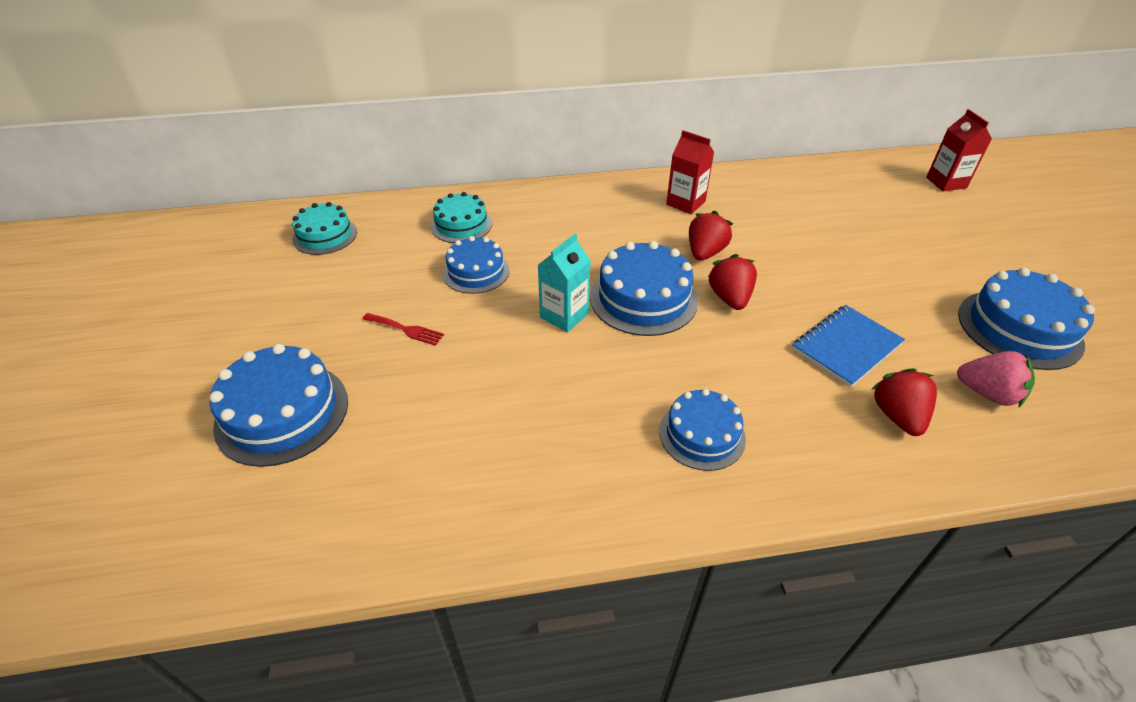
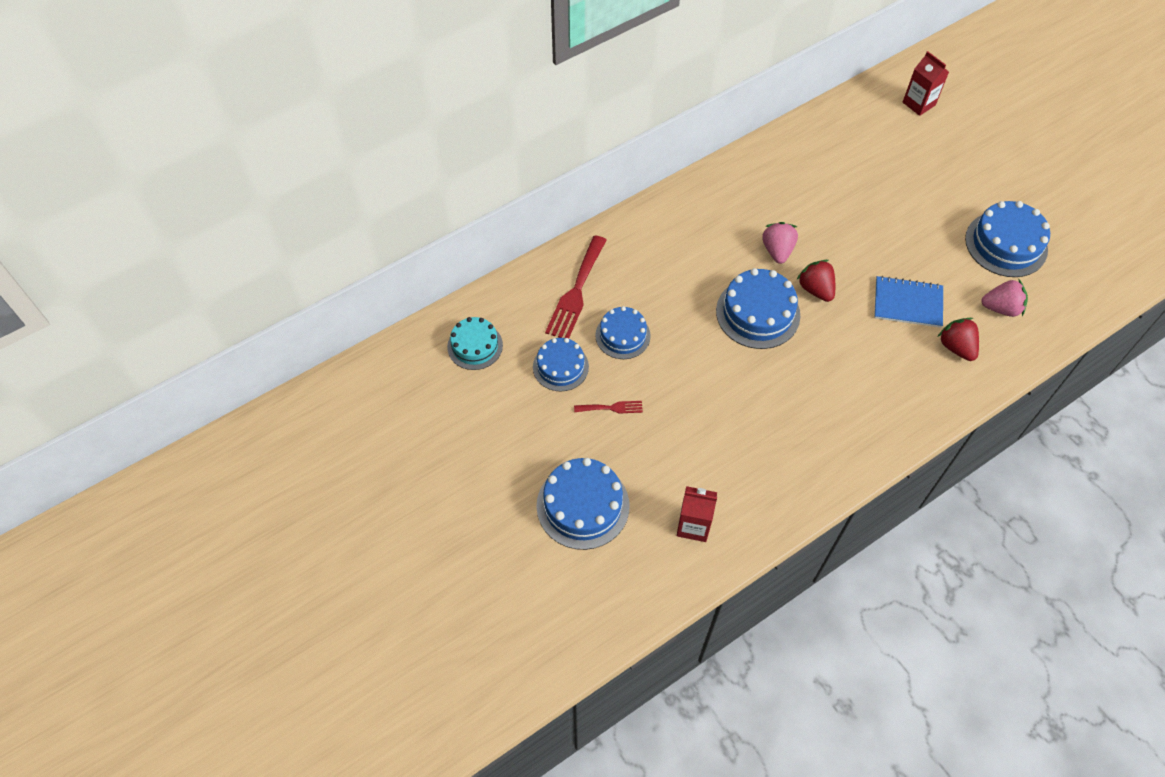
camera: 25 degrees left, 15 degrees up
(461, 225) = (576, 292): turquoise cake -> red fork
(564, 315) = (713, 350): turquoise carton -> none
(685, 203) = (736, 201): red carton -> red carton (693, 525)
(702, 434) = (851, 409): blue cake -> blue cake (560, 367)
(705, 252) = (777, 250): red strawberry -> pink strawberry
(846, 347) = (907, 303): blue notebook -> blue notebook turned 75 degrees clockwise

